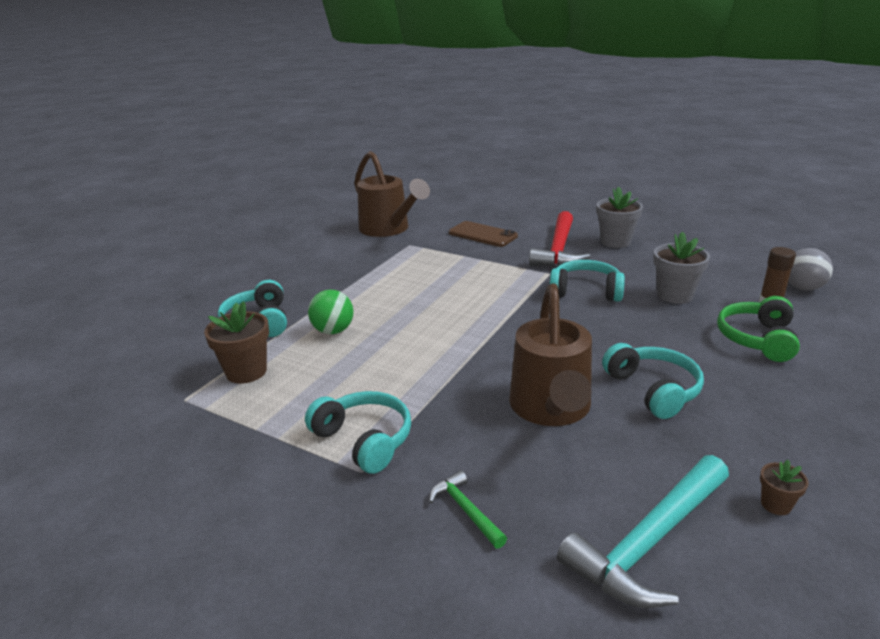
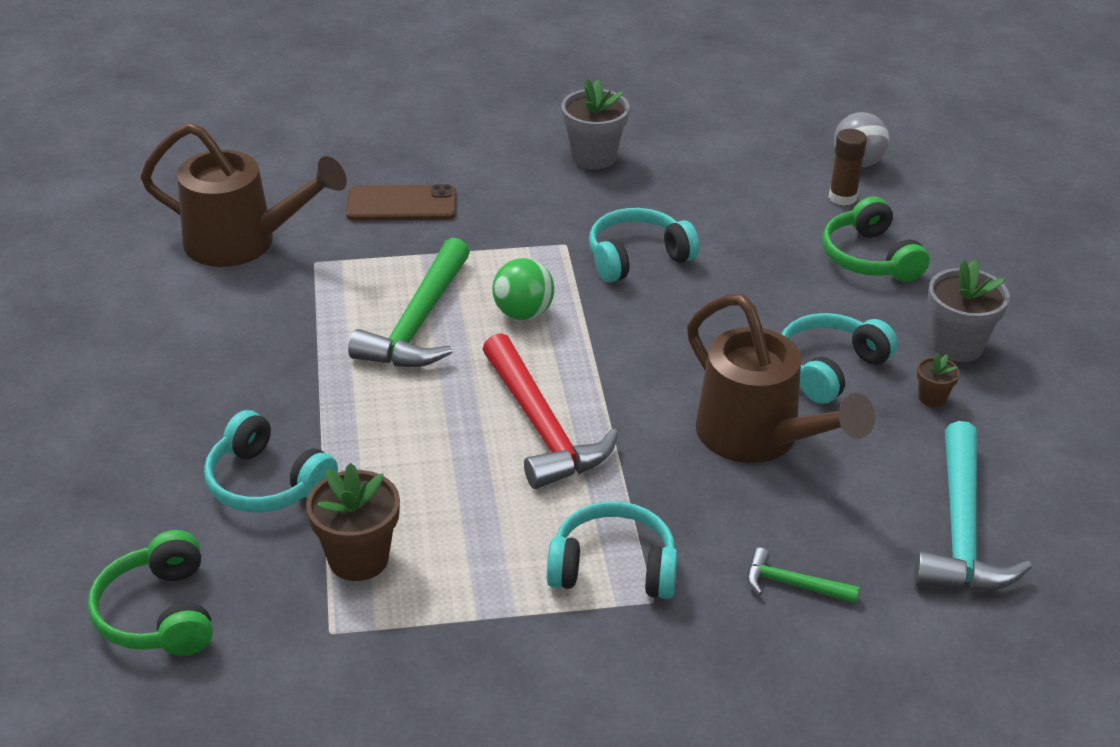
camera: 40 degrees left, 10 degrees up
(135, 355) = (159, 614): none -> green headphones
(333, 331) = (393, 450): green ball -> green ball (523, 313)
(424, 282) = (418, 322): none -> green hammer
(559, 250) = (536, 197): red hammer -> red hammer (541, 427)
(653, 390) = (830, 368): turquoise headphones -> turquoise headphones turned 75 degrees counterclockwise
(674, 295) = (740, 225): grey flower pot -> grey flower pot (957, 345)
(776, 504) = (1021, 444): brown flower pot -> brown flower pot (932, 398)

